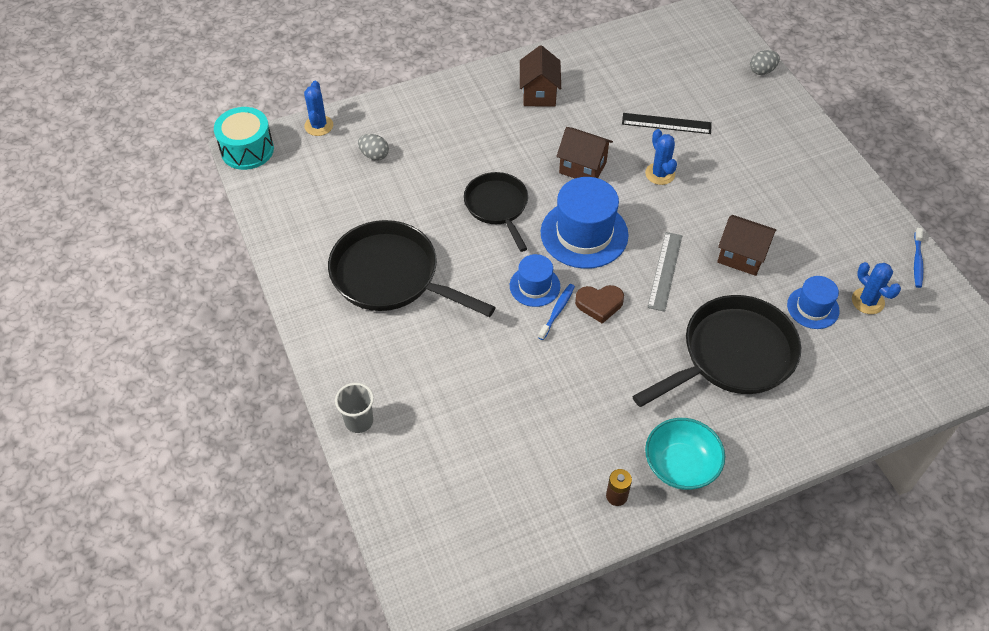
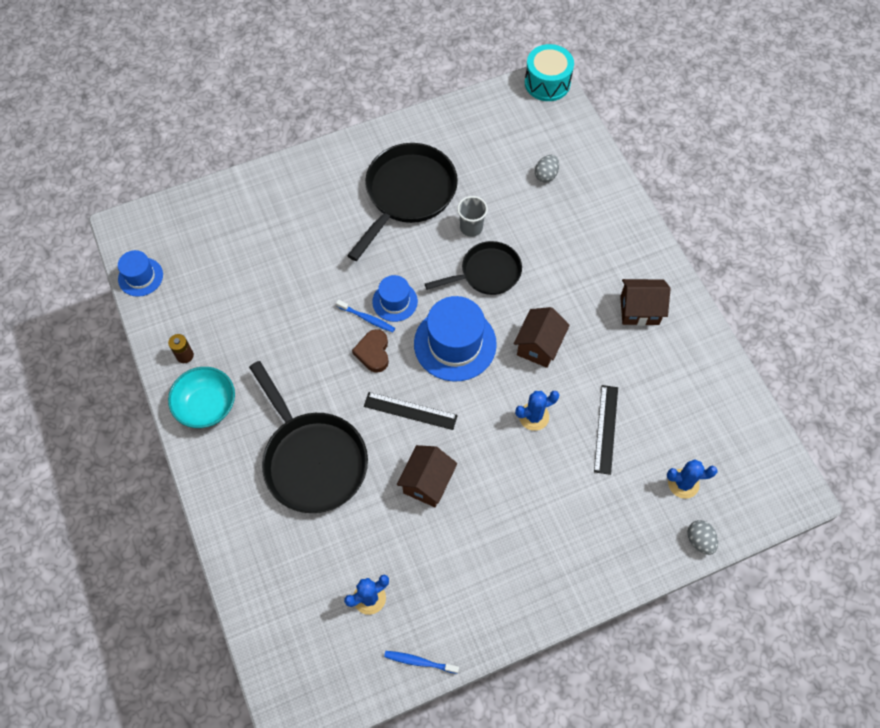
camera: 90 degrees right, 10 degrees up
(319, 126) = (580, 131): blue cactus -> blue cactus (683, 483)
(359, 421) = (269, 180): grey cup -> grey cup (471, 228)
(665, 271) = (410, 411): grey ruler -> black ruler
(813, 308) = (363, 542): blue hat -> blue hat (140, 277)

